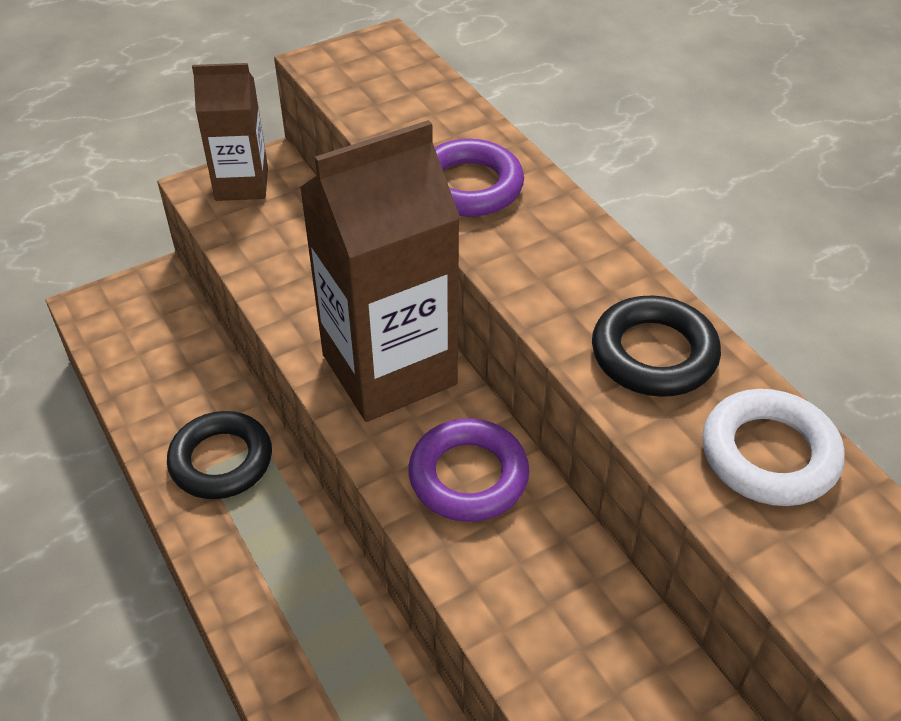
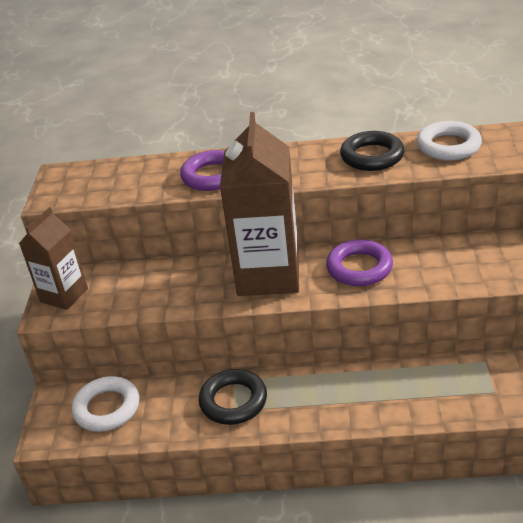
camera: 55 degrees left, 10 degrees down
(157, 337) = (107, 408): none -> white ring

